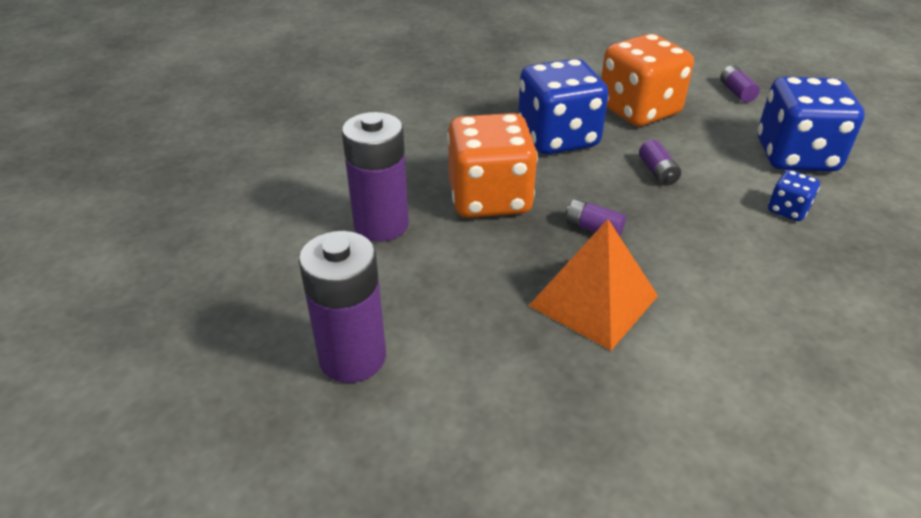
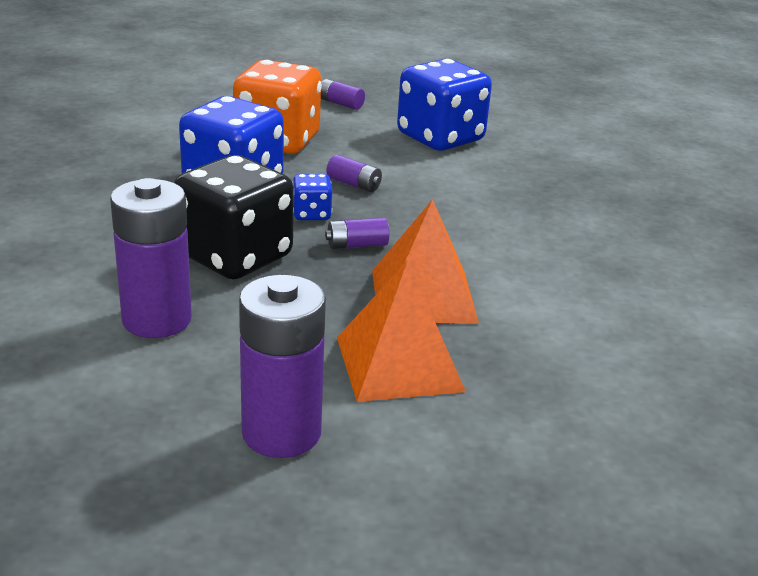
camera: 45 degrees left, 10 degrees down
(489, 198) = (235, 257): orange dice -> black dice
(500, 350) = (399, 363): none -> orange pyramid
(788, 210) = (479, 177): blue dice -> blue dice (311, 214)

